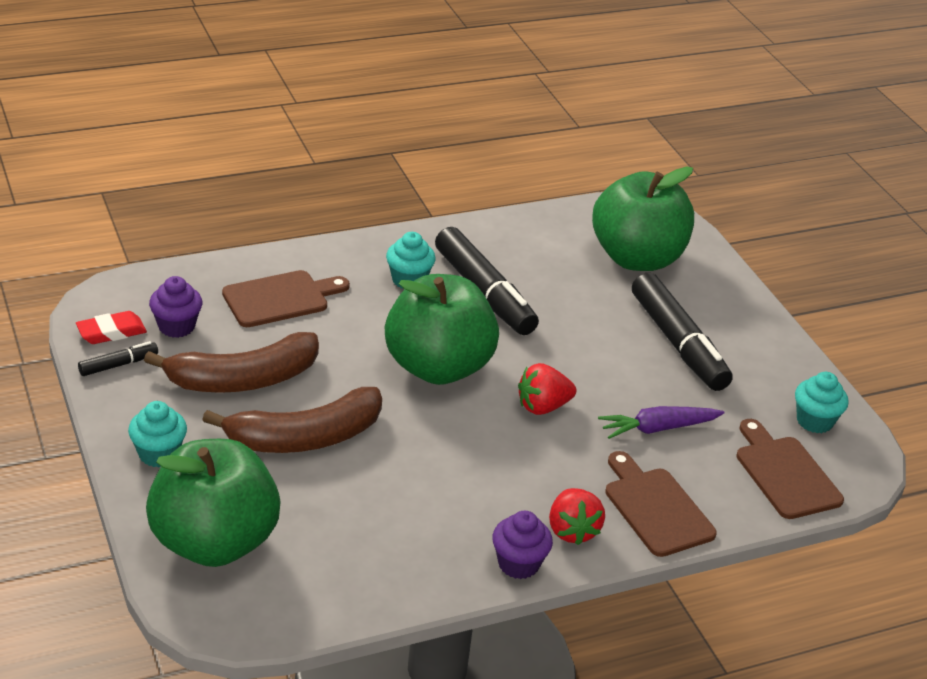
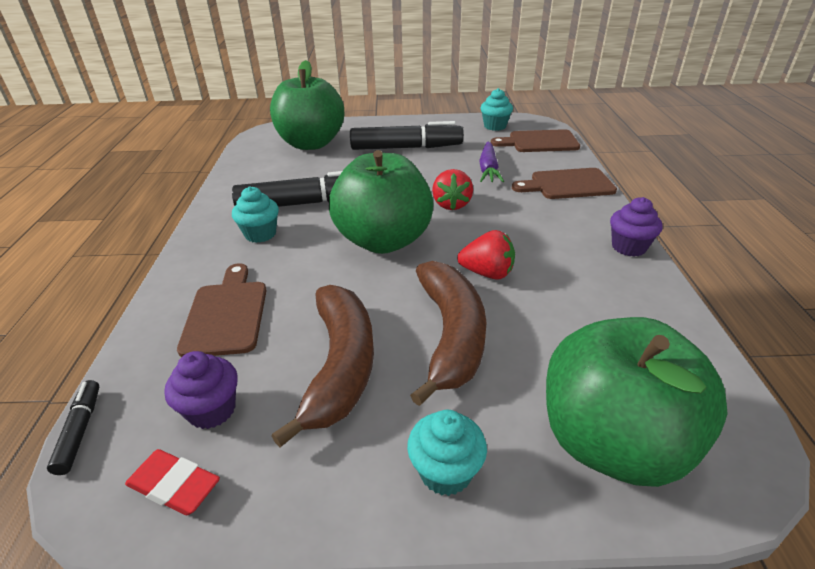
camera: 65 degrees left, 0 degrees up
(111, 332) = (174, 486): red eraser -> red eraser turned 60 degrees counterclockwise
(118, 365) = (248, 489): black marker -> black marker (80, 431)
(572, 530) = (590, 218): red strawberry -> red strawberry (487, 273)

